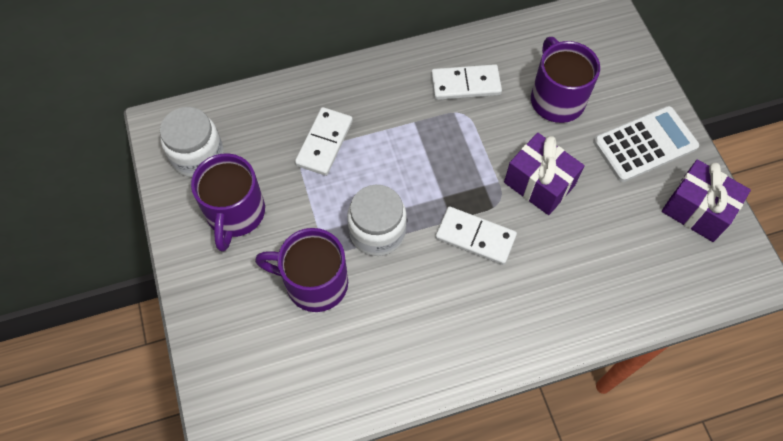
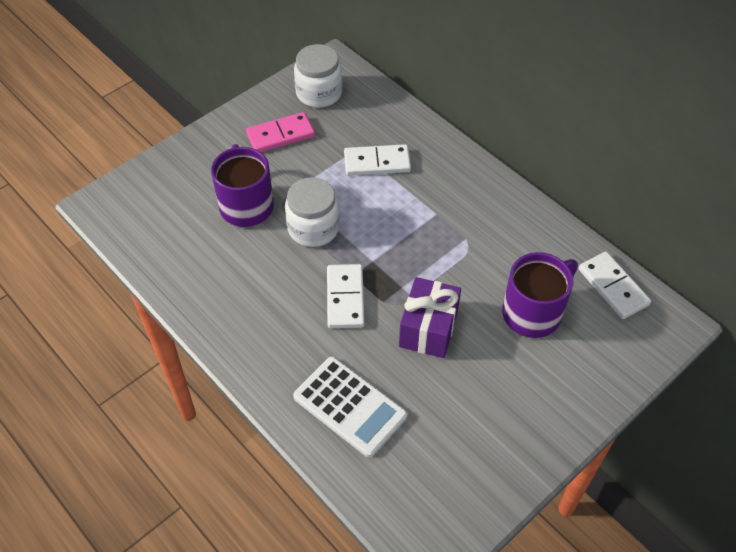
camera: 65 degrees right, 10 degrees down
(235, 214) = (280, 135): purple mug -> pink domino
(465, 84) = (501, 236): white domino -> white domino (613, 287)
(645, 144) = (529, 405): white calculator -> white calculator (350, 406)
(697, 210) = (479, 476): purple gift -> none

